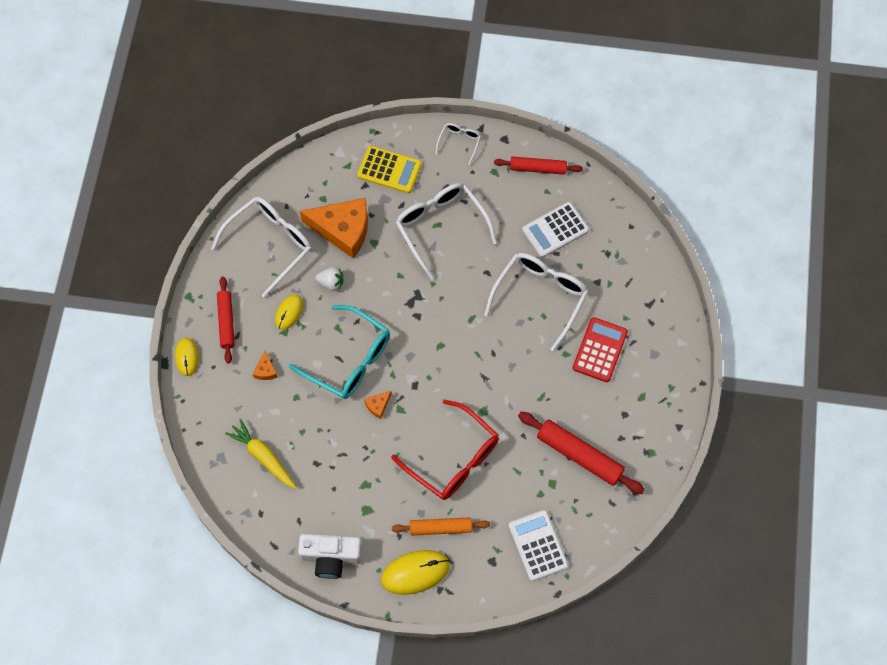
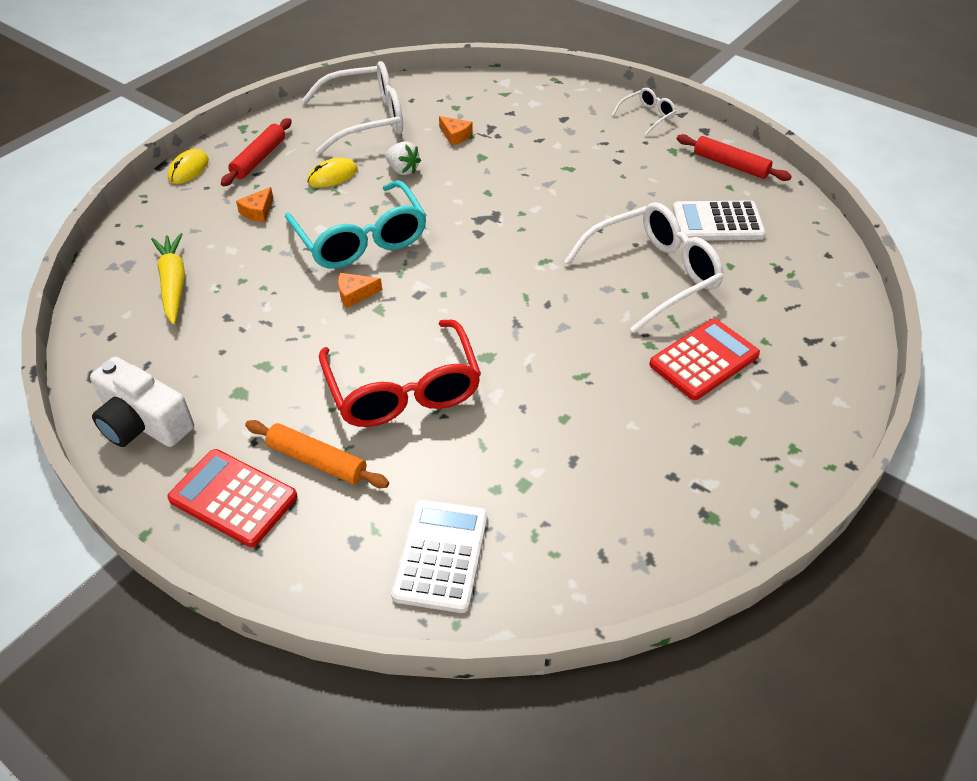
camera: 30 degrees right, 20 degrees down
(343, 230) = (455, 136): orange cheese -> orange cheese, size x0.41
(389, 170) = (548, 110): yellow calculator -> none
(415, 572) = (233, 498): yellow mouse -> red calculator
(441, 228) = (571, 172): white glasses -> none
(579, 455) = (591, 468): red rolling pin -> none

